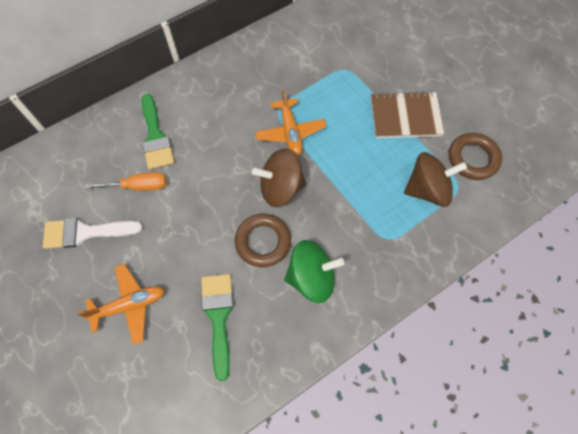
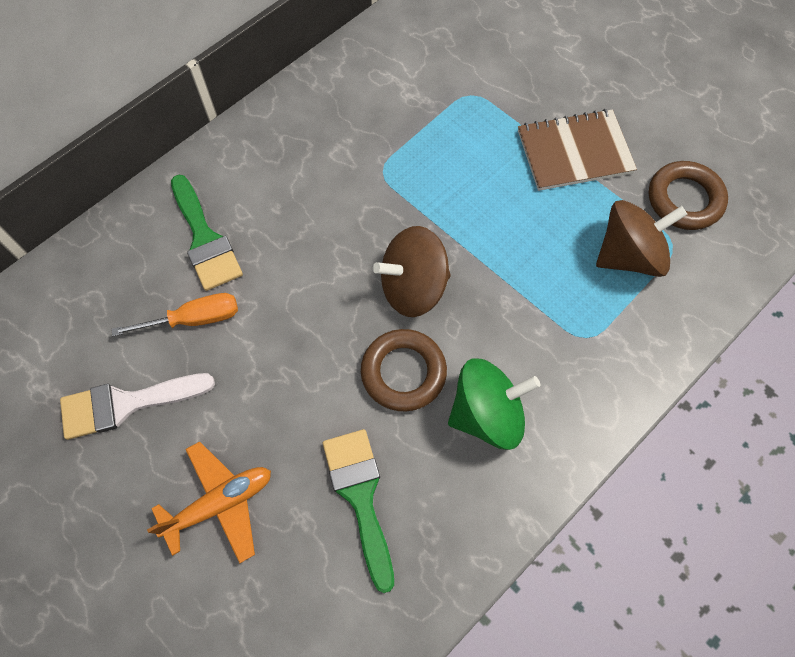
camera: 10 degrees left, 0 degrees up
(290, 132) = (409, 201): orange plane -> none

